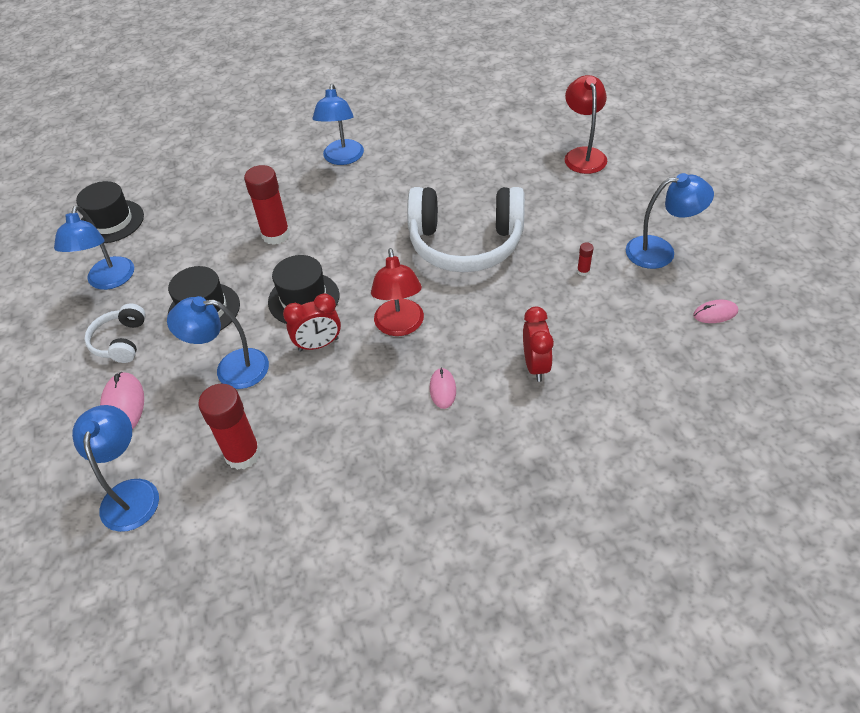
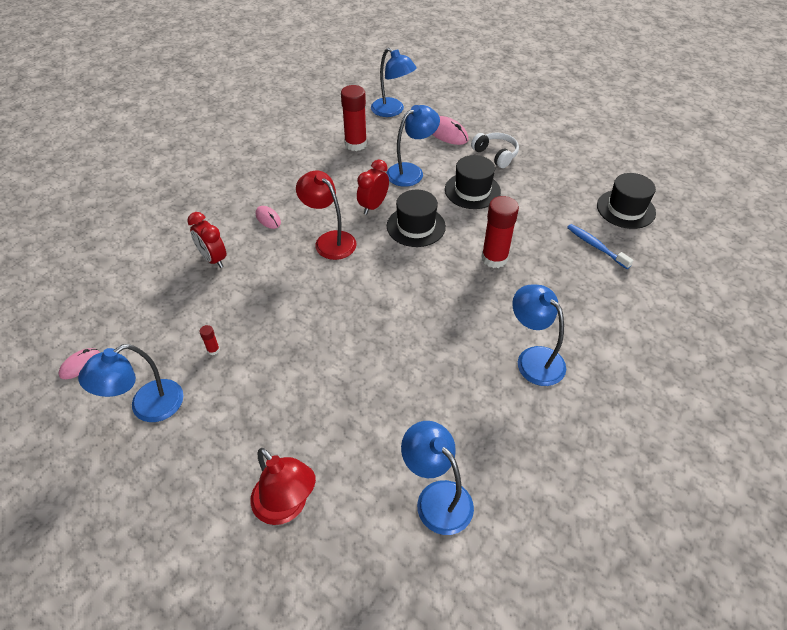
camera: 140 degrees right, 0 degrees up
(109, 281) = (558, 177): blue lamp -> blue lamp (436, 497)
(186, 205) = (596, 246): none -> blue toothbrush
(465, 243) = (334, 326): white headphones -> none

